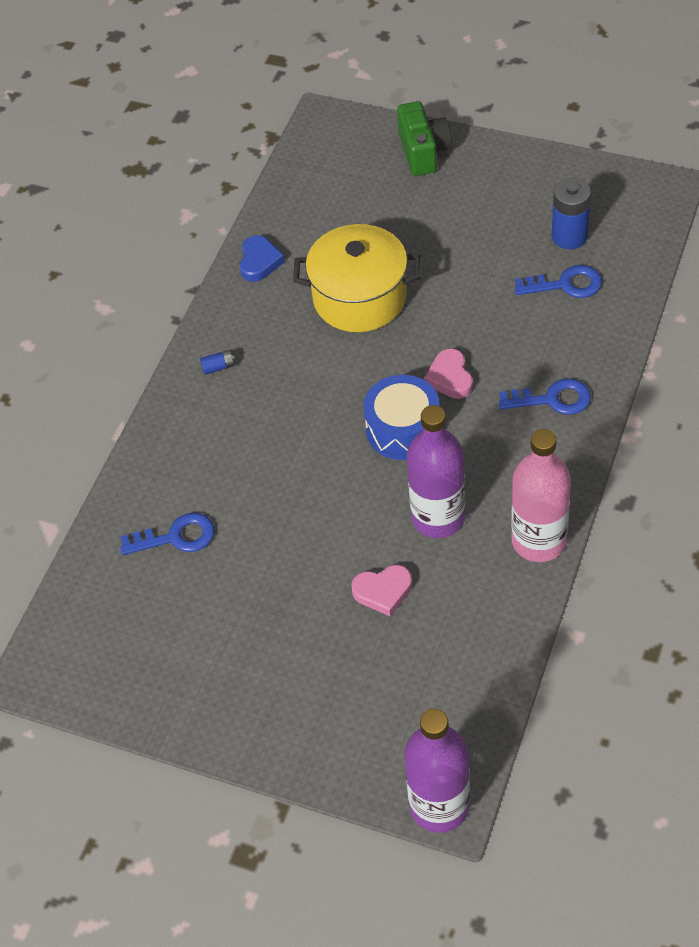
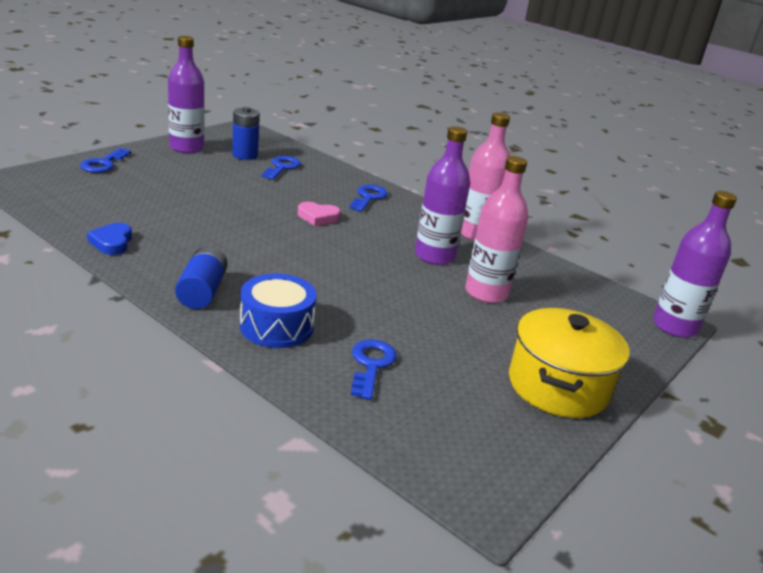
camera: 80 degrees left, 25 degrees down
(218, 367) = (202, 291): blue battery -> blue battery, size x2.18
(259, 261) = (112, 242): blue heart -> blue heart turned 120 degrees counterclockwise
(360, 298) = (207, 221): yellow pot -> yellow pot (558, 386)
(383, 591) = (486, 293): pink heart -> pink bottle
(403, 429) = (347, 244): blue drum -> blue drum (276, 326)
(423, 152) = (103, 164): green camera -> blue key
(537, 181) = (186, 148): none -> purple bottle

